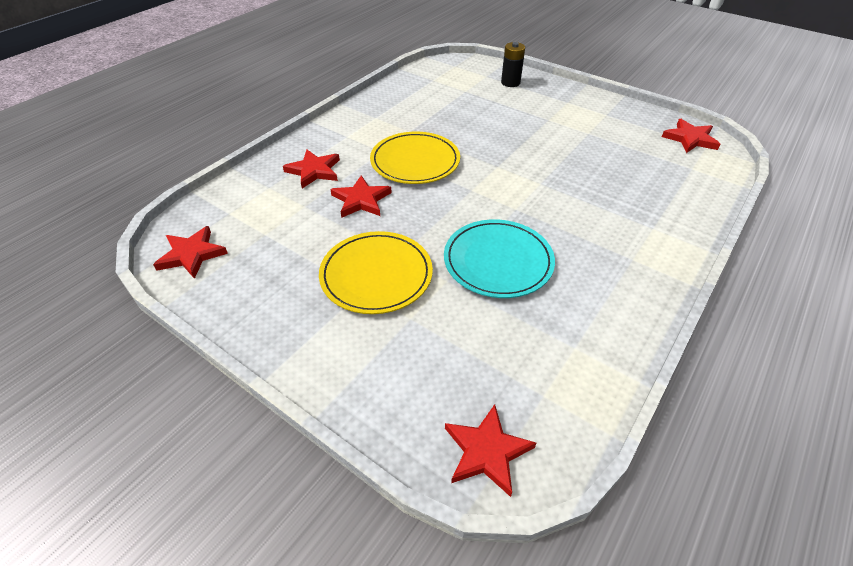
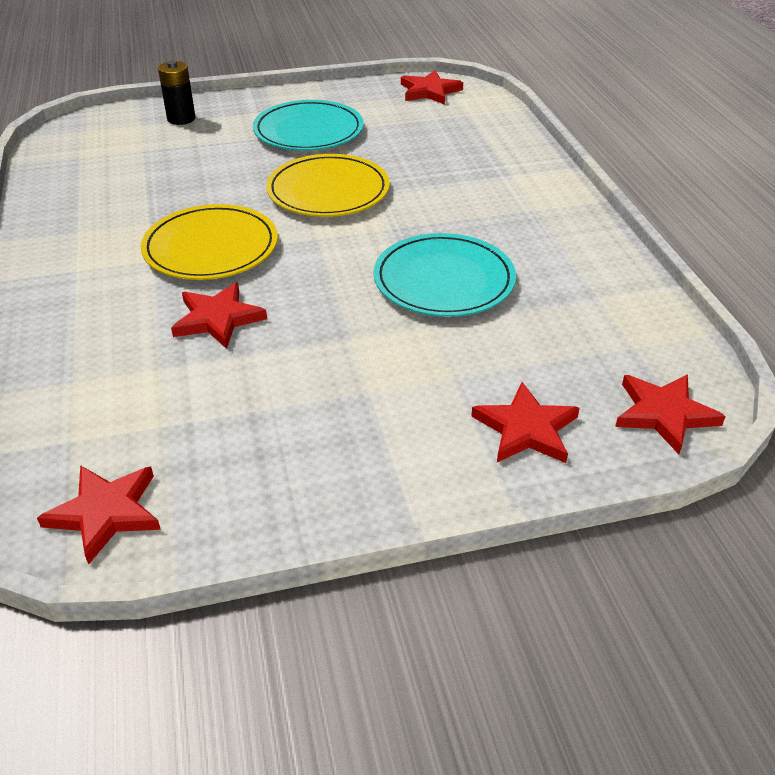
camera: 50 degrees left, 5 degrees down
(314, 171) = (102, 328): red star -> red star (526, 429)
(376, 275) = (359, 369): yellow plate -> yellow plate (328, 191)
(567, 125) = (308, 131): none -> turquoise plate

